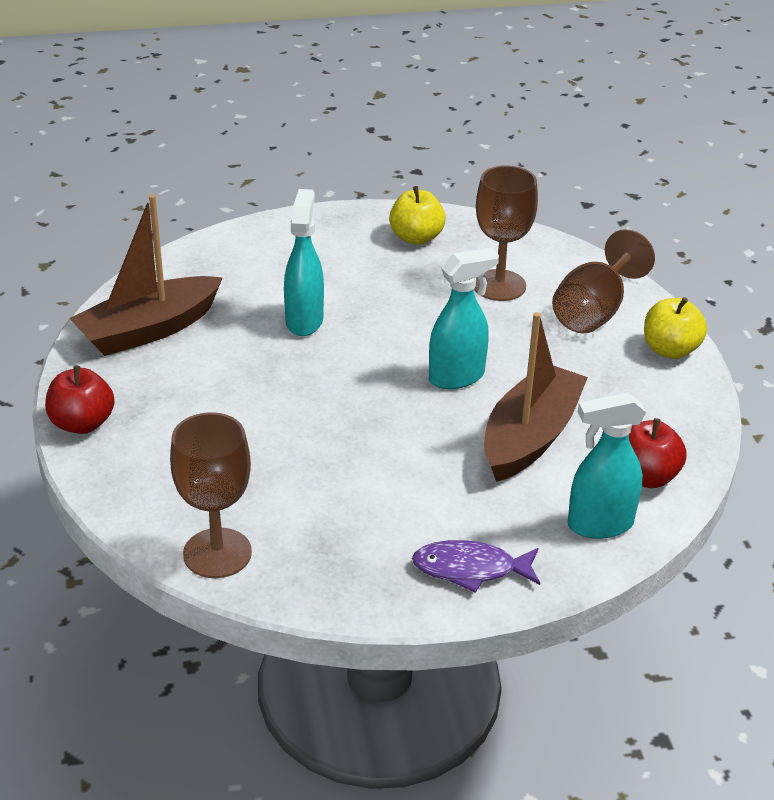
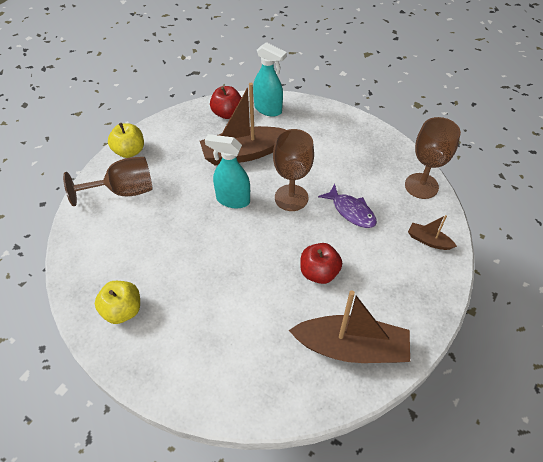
camera: 135 degrees left, 15 degrees up
(82, 423) = (437, 297): red apple -> red apple (319, 272)
(143, 481) = (429, 241): none -> brown boat
(304, 321) = (260, 288): turquoise spray bottle -> none
(470, 569) = (332, 123): purple fish -> purple fish (351, 211)
(499, 285) = (137, 239): brown goblet -> brown goblet (291, 198)

